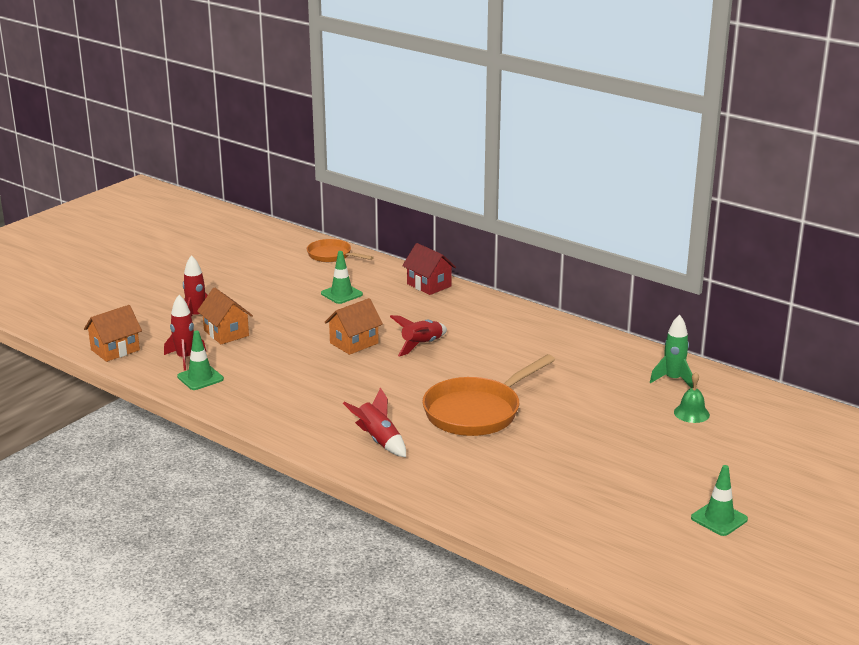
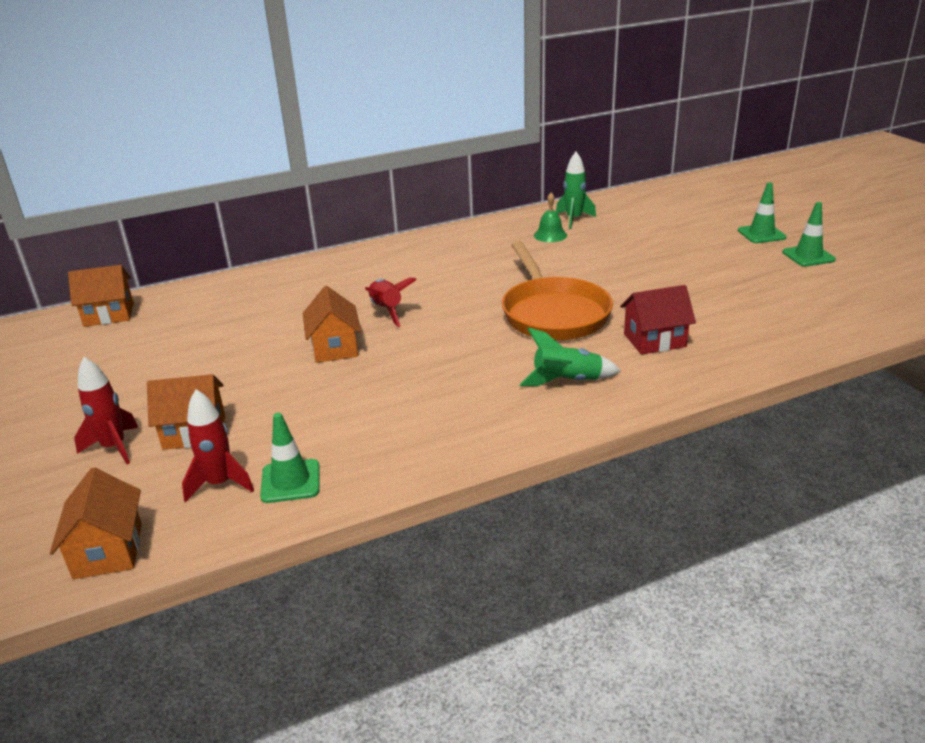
camera: 60 degrees left, 5 degrees up
(332, 255) = (109, 315): orange pan -> orange house
(341, 294) = (210, 329): green traffic cone -> green traffic cone (761, 234)
(378, 440) = (567, 381): red rocket -> green rocket
(429, 285) = (264, 278): red house -> red house (654, 340)
(691, 413) = (634, 226): green bell -> green bell (550, 235)

